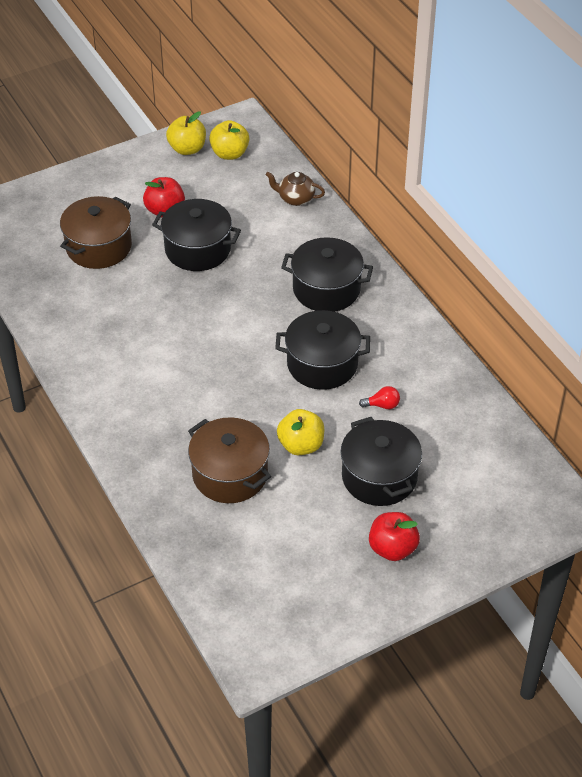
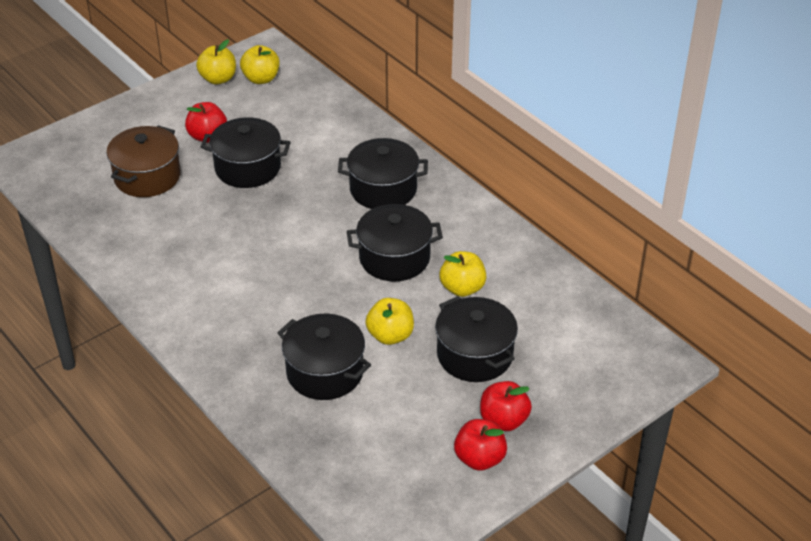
camera: 10 degrees left, 5 degrees down
(230, 474) = (325, 372): brown pot -> black pot
(295, 198) = (334, 112): brown teapot -> none
(360, 584) = (479, 458): none -> red apple
(382, 405) = (462, 288): red light bulb -> yellow apple

